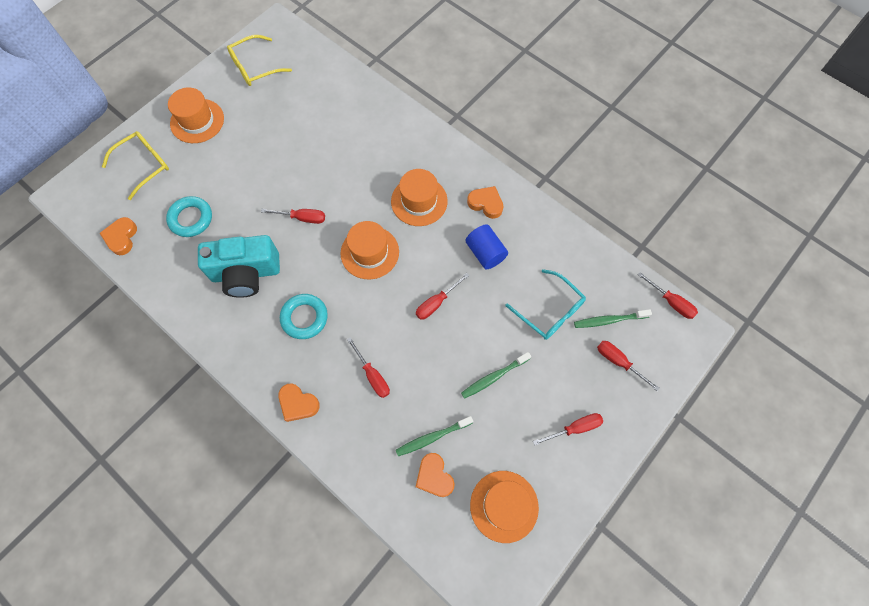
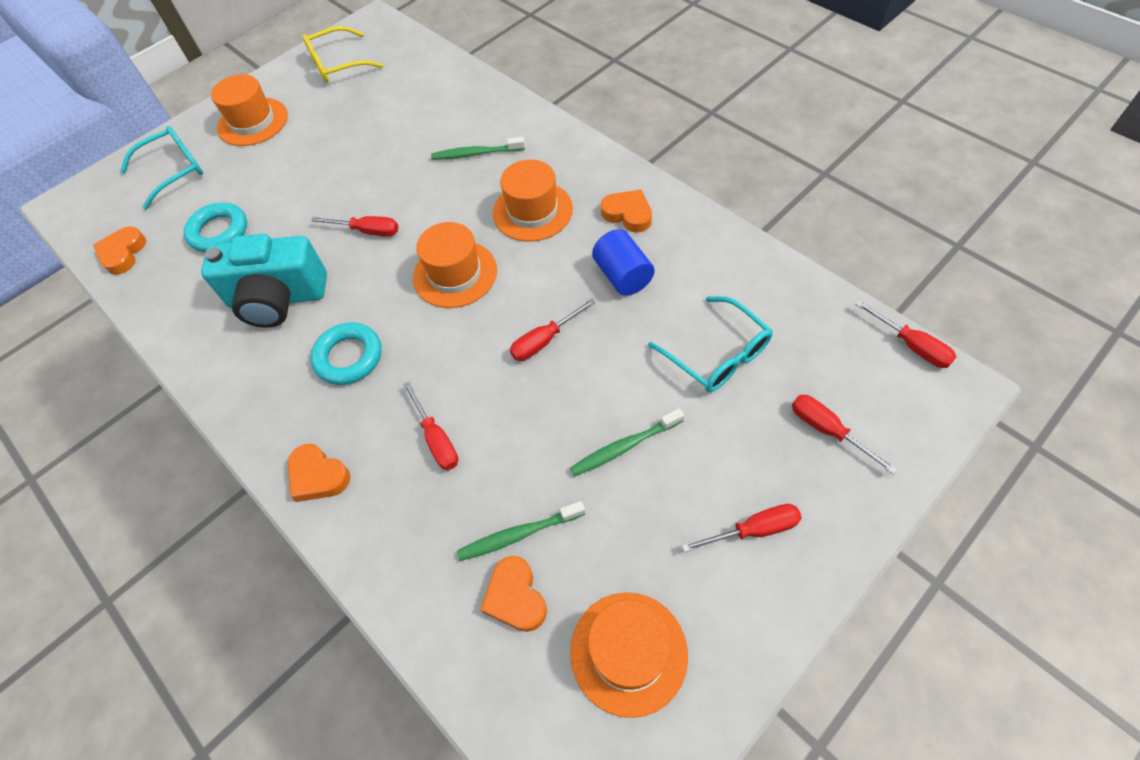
camera: 10 degrees right, 10 degrees down
(144, 165) = (174, 171): yellow glasses -> turquoise glasses
(609, 320) = (811, 369): green toothbrush -> green toothbrush (476, 154)

